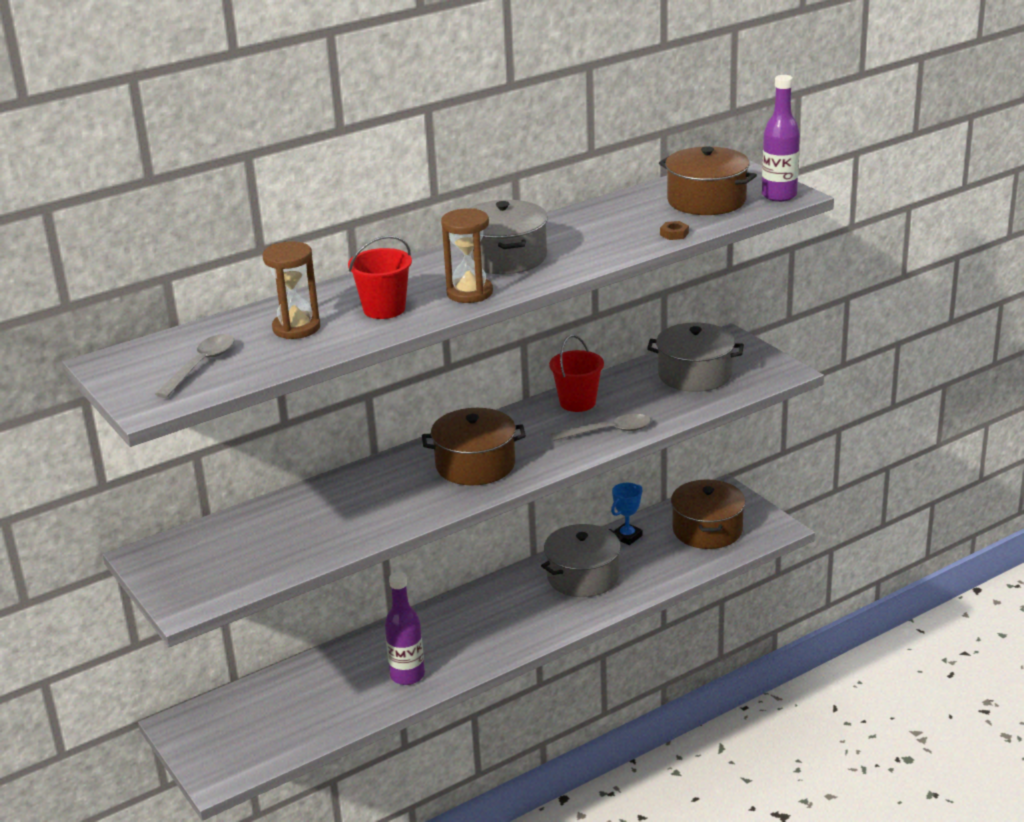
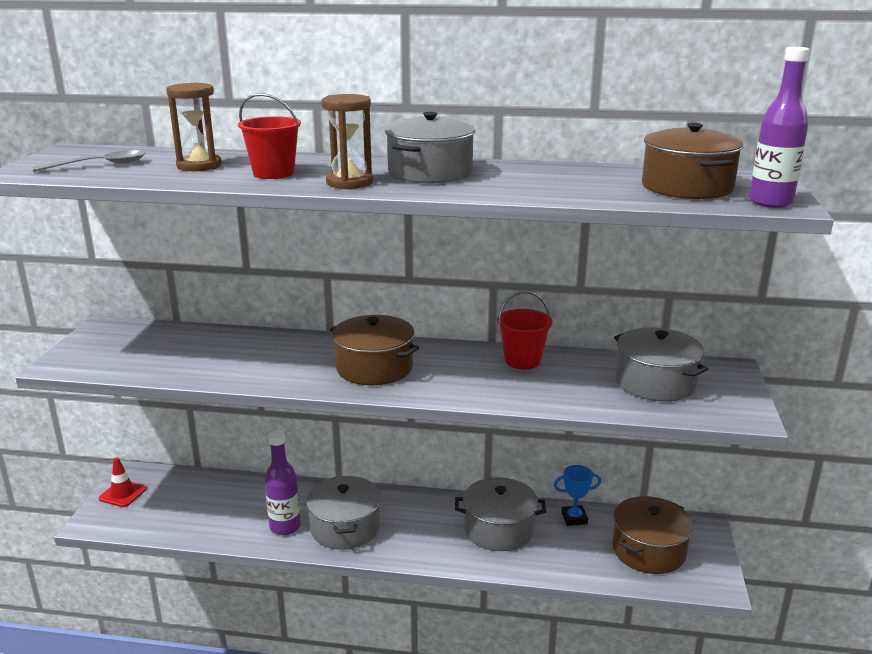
camera: 40 degrees right, 5 degrees down
(202, 742) = (123, 494): none -> red traffic cone
(459, 646) = (345, 527): none -> grey pot
(608, 431) = (510, 391): grey spoon -> none
(674, 234) = (602, 198): brown nut -> none

